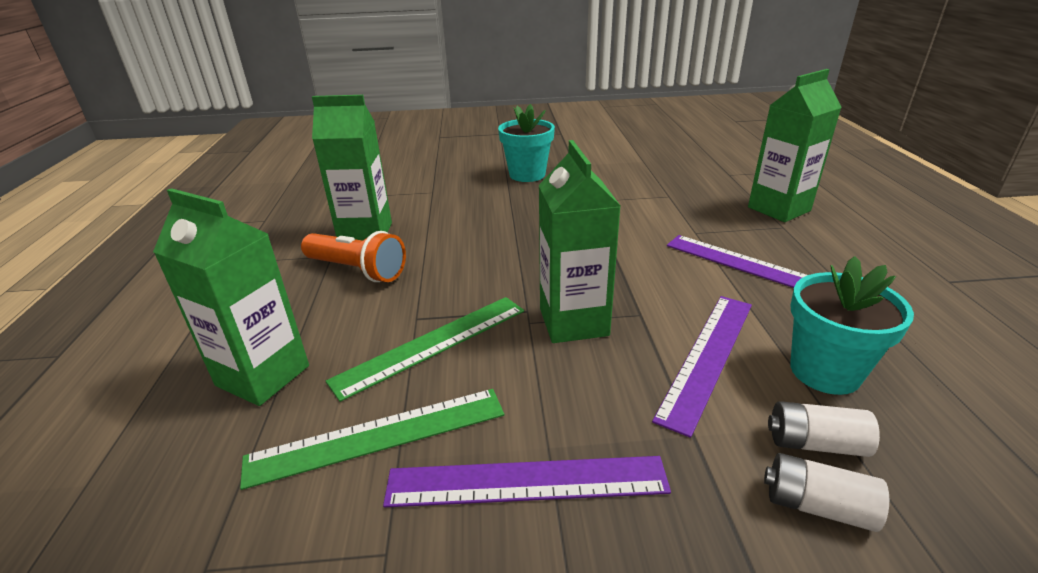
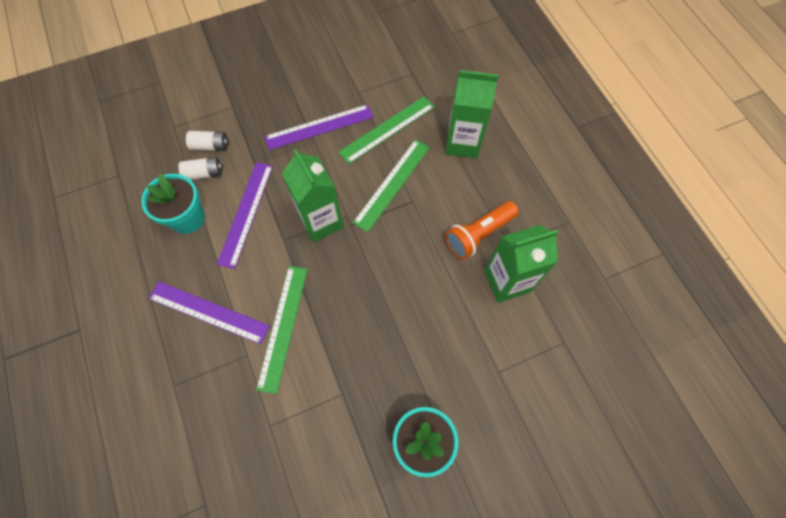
camera: 160 degrees right, 35 degrees up
(357, 270) = (479, 234): orange flashlight -> orange flashlight turned 45 degrees counterclockwise
(649, 243) = (283, 327): none -> green ruler
(779, 209) = (170, 422): green carton -> none

